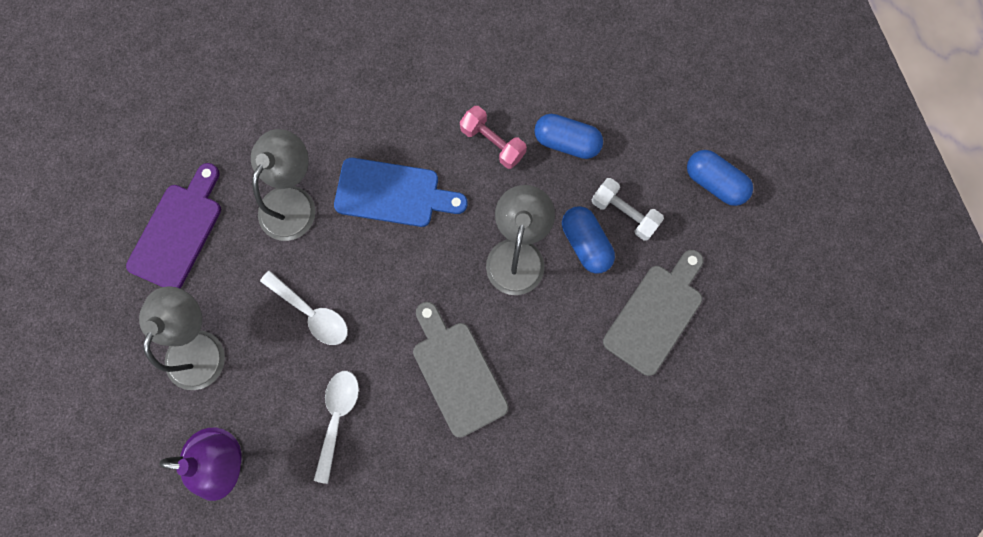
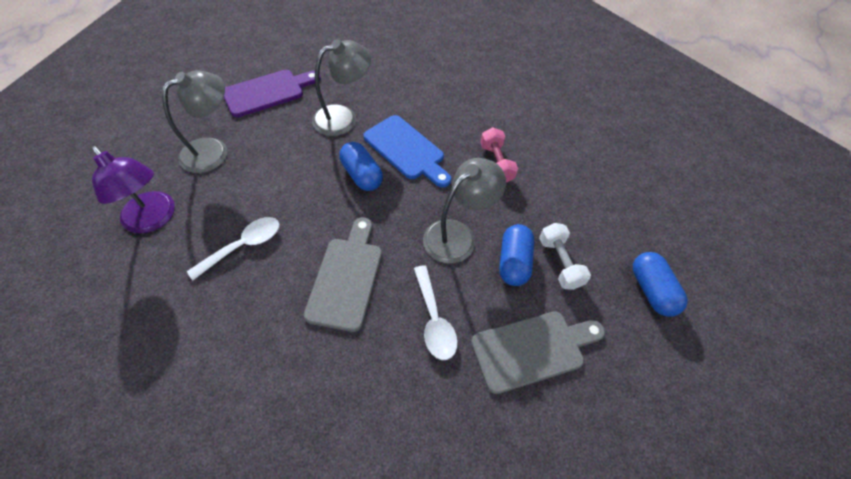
camera: 35 degrees right, 20 degrees down
(312, 313) = (293, 177): white spoon -> white spoon (434, 320)
(567, 142) = (549, 194): blue capsule -> blue capsule (361, 175)

